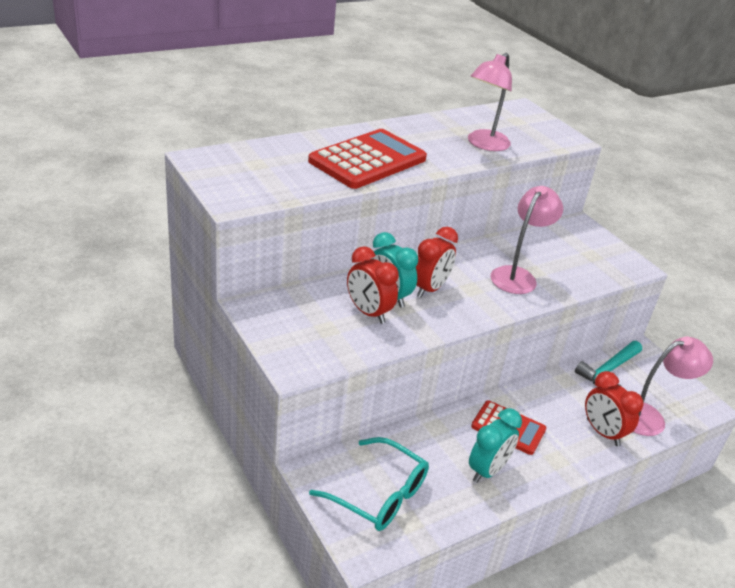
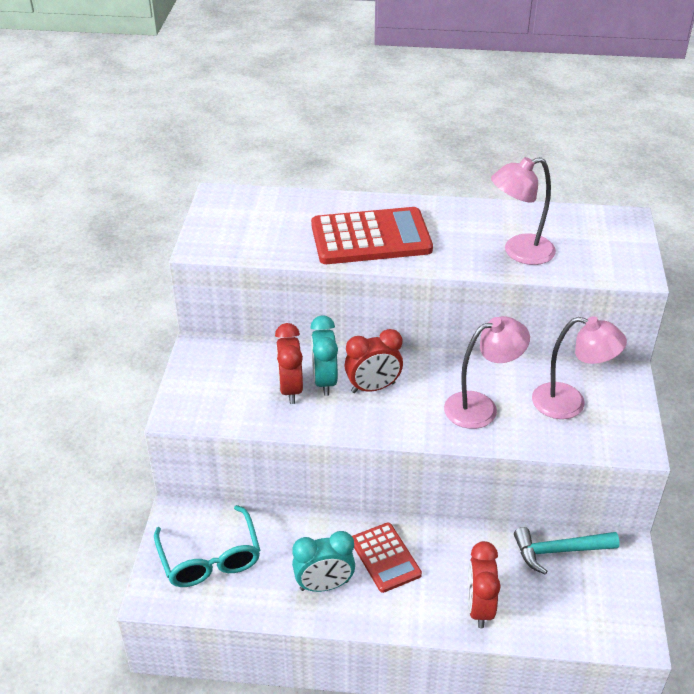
camera: 40 degrees right, 5 degrees up
(650, 417) = (551, 618): pink lamp -> pink lamp (570, 404)

